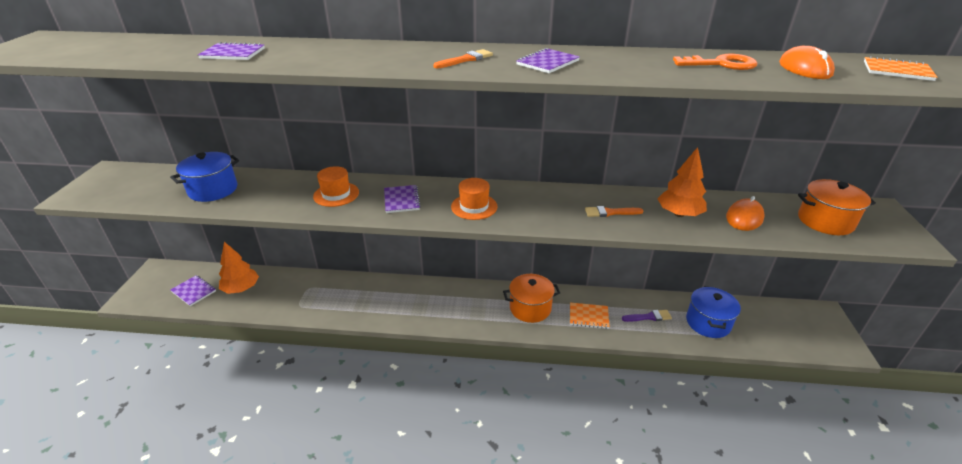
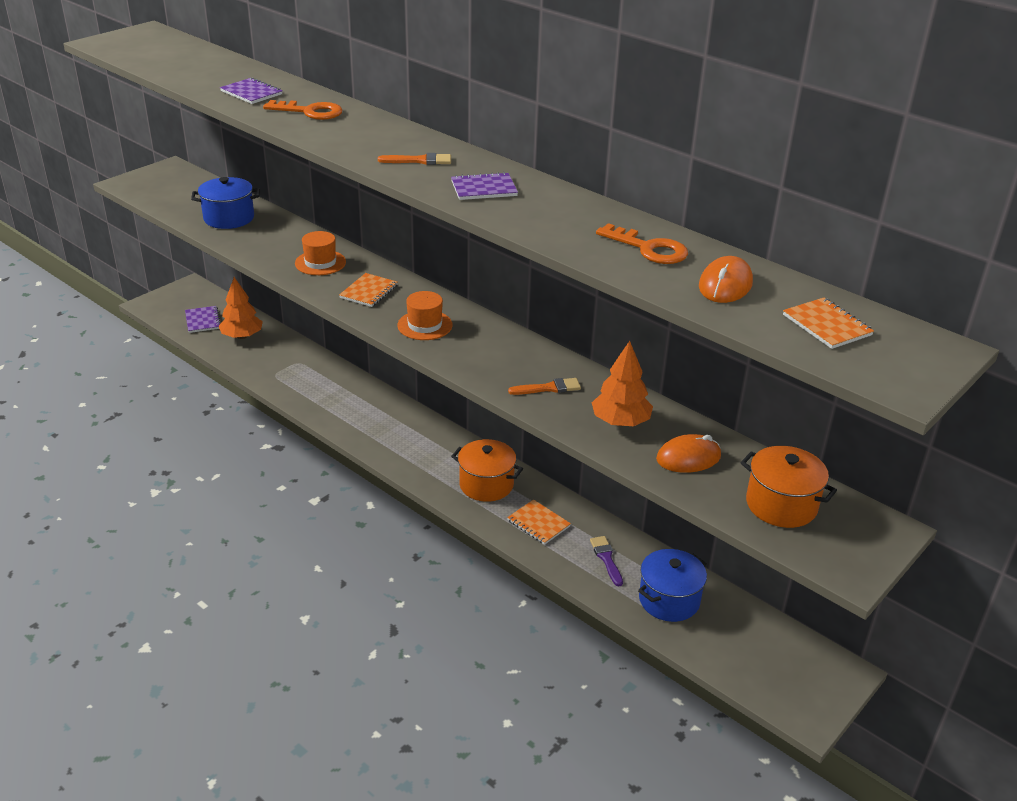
camera: 35 degrees right, 0 degrees up
(312, 53) = (310, 112): none -> orange key
(401, 200) = (369, 291): purple notebook -> orange notebook
(610, 212) = (549, 388): orange brush -> orange brush turned 135 degrees clockwise
(649, 317) = (606, 558): purple brush -> purple brush turned 135 degrees counterclockwise

